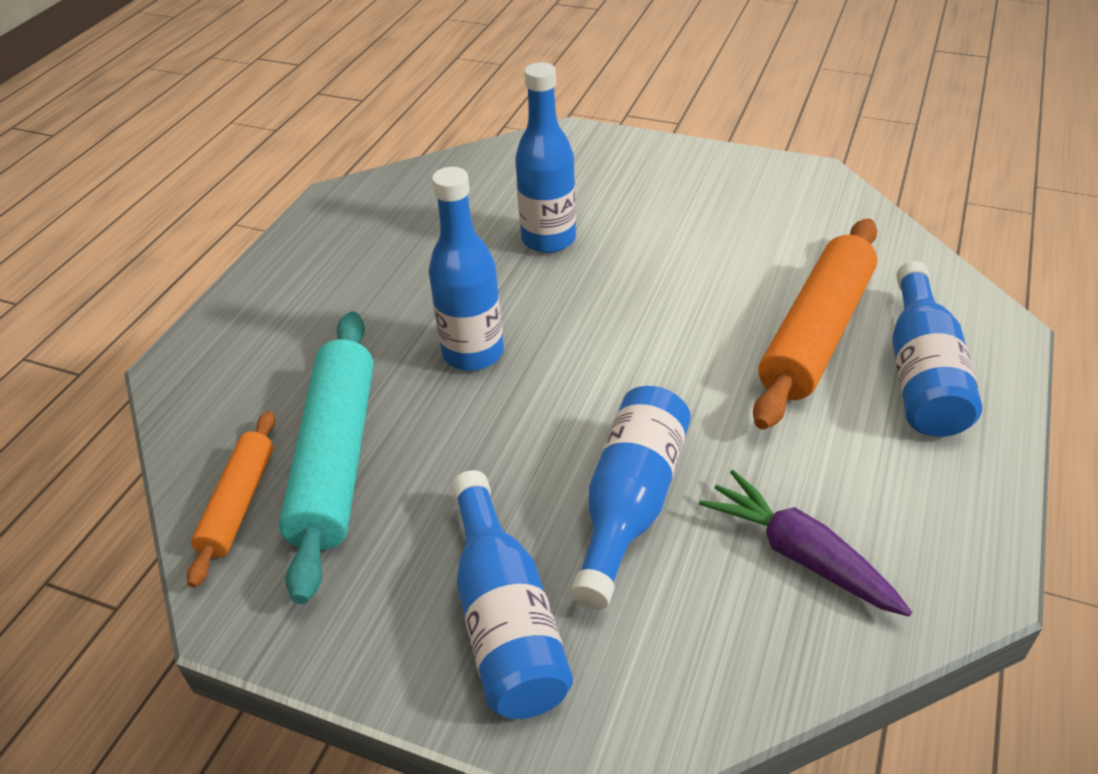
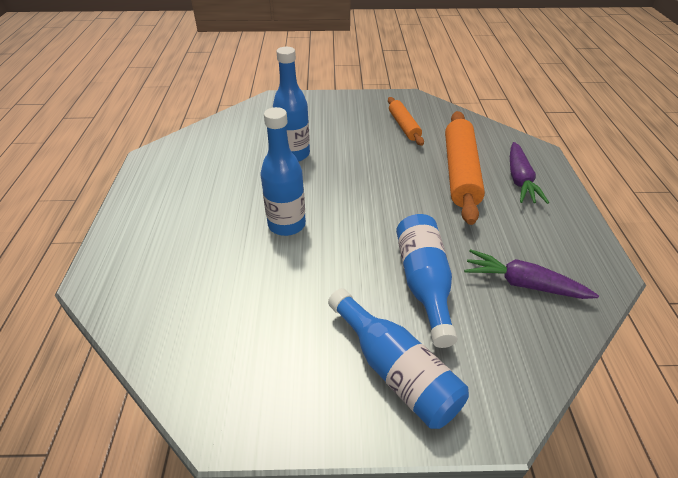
camera: 25 degrees left, 0 degrees up
(239, 503) = (186, 355): orange rolling pin -> orange rolling pin (404, 126)
(335, 458) = (236, 308): turquoise rolling pin -> none
(922, 374) = (520, 180): blue bottle -> purple carrot

